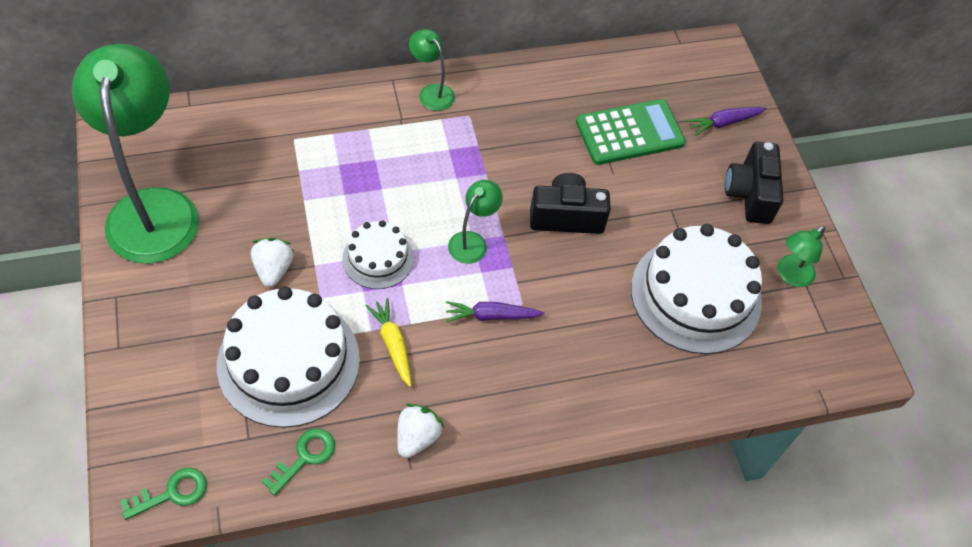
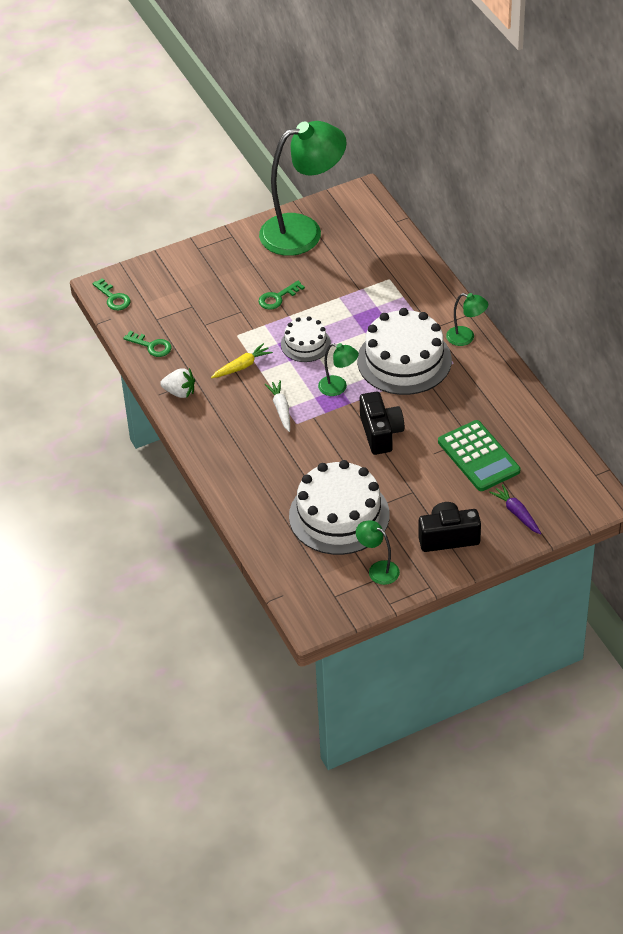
camera: 85 degrees right, 10 degrees down
(273, 269) = (278, 298): white strawberry -> green key
(288, 362) = (213, 322): white cake -> white cake (404, 360)
(431, 92) = (466, 338): green lamp -> green lamp turned 75 degrees clockwise
(491, 316) = (281, 409): purple carrot -> white carrot

